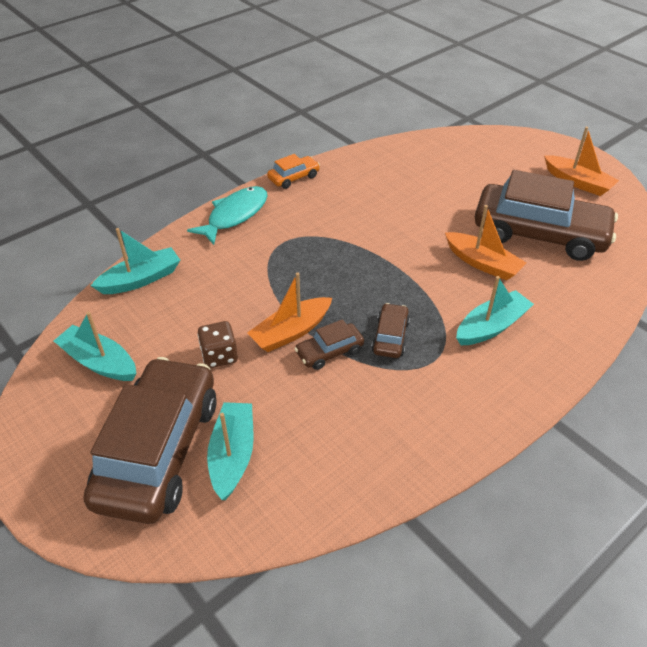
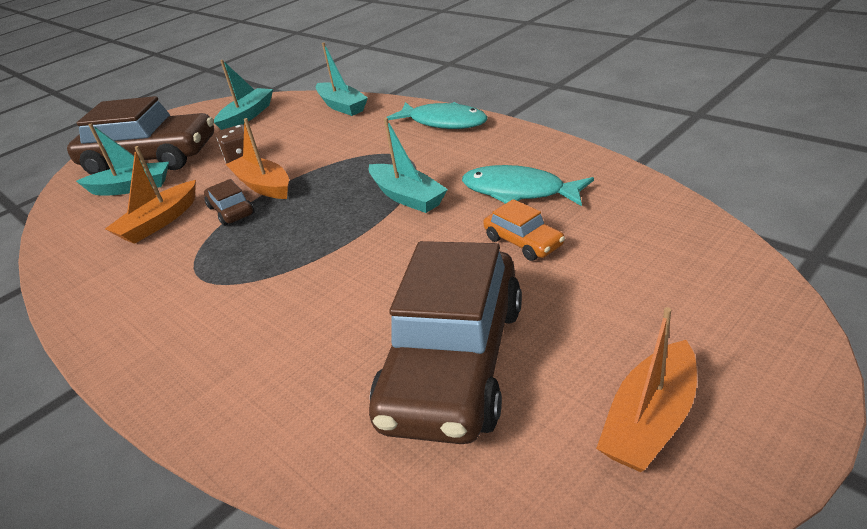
camera: 90 degrees right, 10 degrees down
(293, 177) = (528, 137): orange car -> orange car (523, 242)
(371, 191) = (519, 191): none -> turquoise fish
(390, 337) = (243, 243): brown car -> none
(482, 263) = (372, 302): orange boat -> orange boat (159, 222)
(491, 326) = (244, 319): turquoise boat -> turquoise boat (407, 197)

